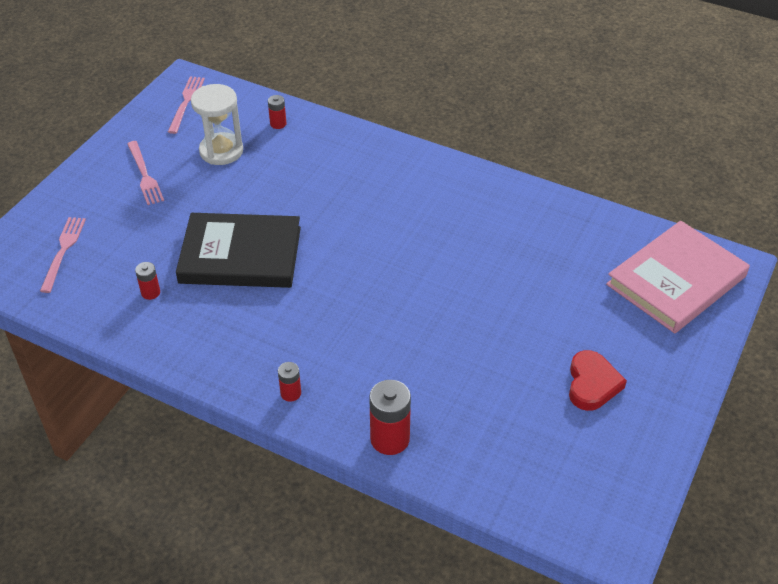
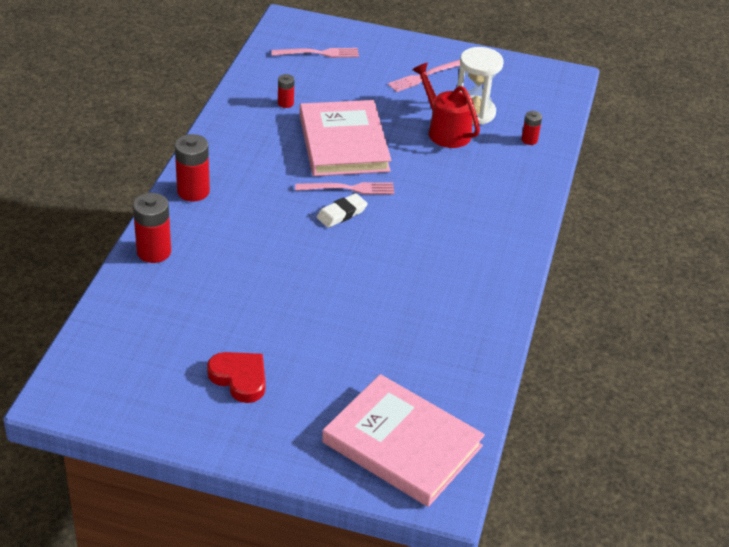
camera: 75 degrees right, 5 degrees down
(186, 102) = (533, 82): pink fork -> pink fork (349, 189)
(240, 255) = (343, 143): black book -> pink book
(244, 177) = (445, 130): none -> red watering can
(290, 393) = (193, 191): red battery -> red battery, size x1.83
(358, 274) = (341, 213): none -> white eraser
(592, 384) = (239, 378): red heart -> red heart turned 135 degrees counterclockwise

